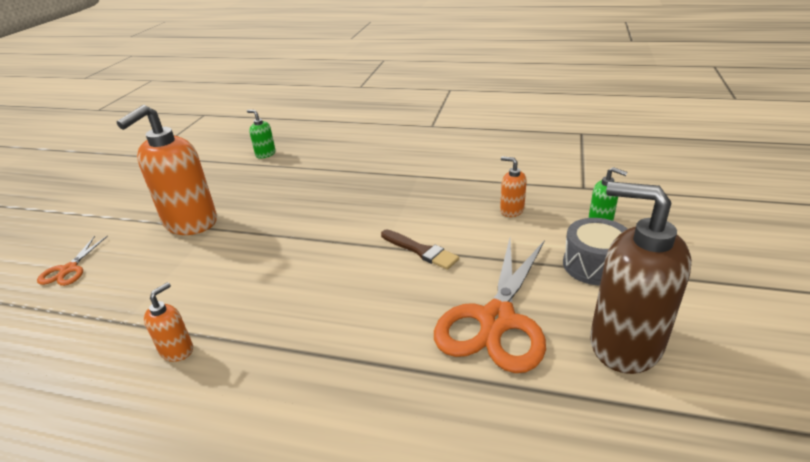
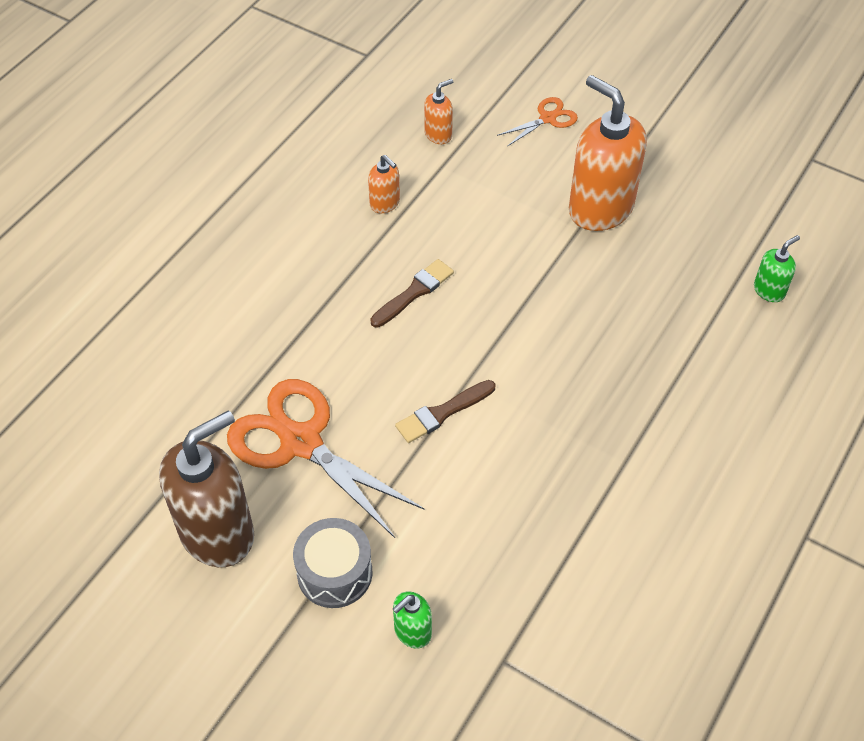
camera: 105 degrees right, 20 degrees up
(68, 269) = (548, 118): orange scissors -> orange scissors turned 120 degrees clockwise
(299, 297) = (414, 292): none -> brown brush
(511, 210) = (483, 540): orange soap dispenser -> orange soap dispenser (438, 135)

